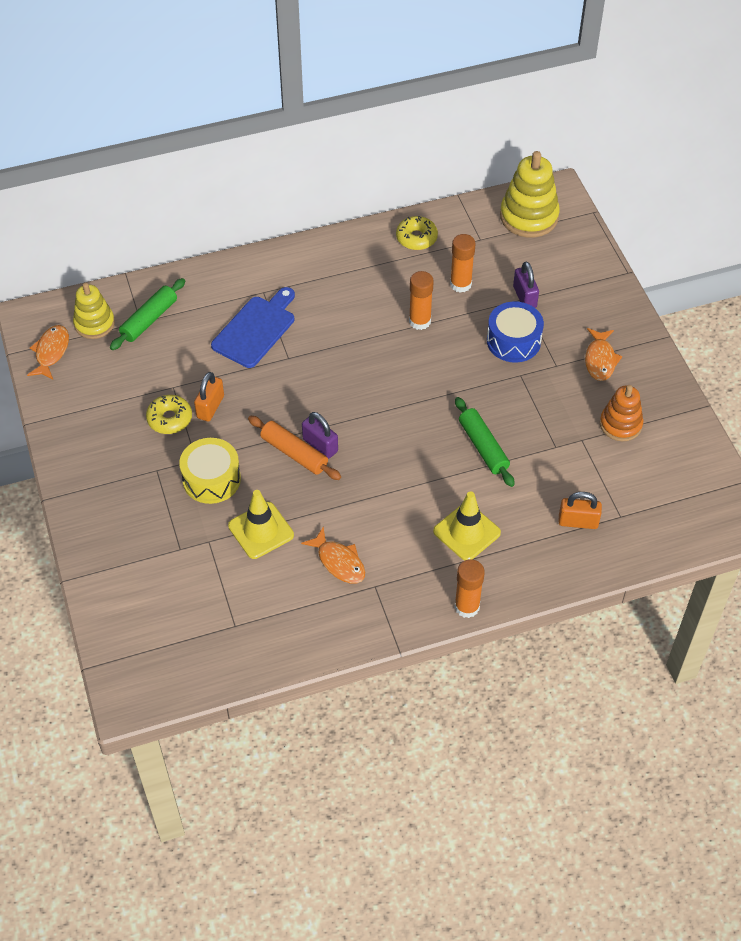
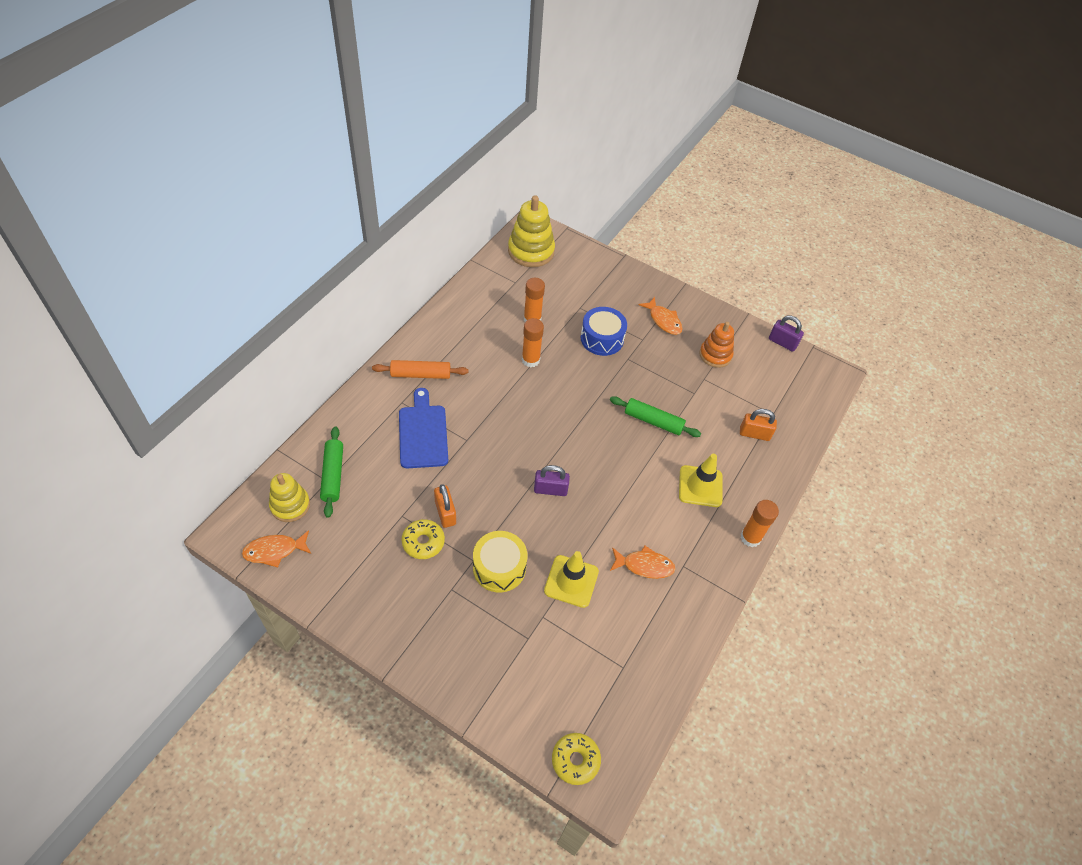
camera: 45 degrees left, 0 degrees up
(51, 352) = (274, 551): orange fish -> orange fish turned 75 degrees counterclockwise
(294, 453) = (538, 507): orange rolling pin -> orange rolling pin (421, 374)
(416, 238) = (473, 304): yellow donut -> yellow donut (575, 760)
(524, 297) = (580, 305): purple padlock -> purple padlock (782, 342)
(578, 522) = (754, 434): orange padlock -> orange padlock turned 45 degrees clockwise

